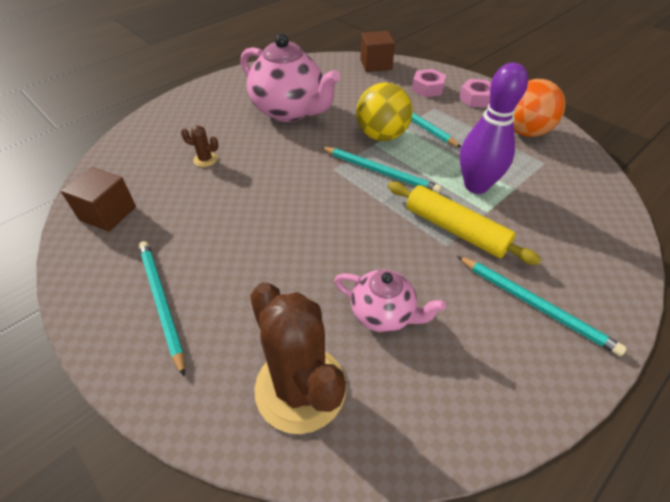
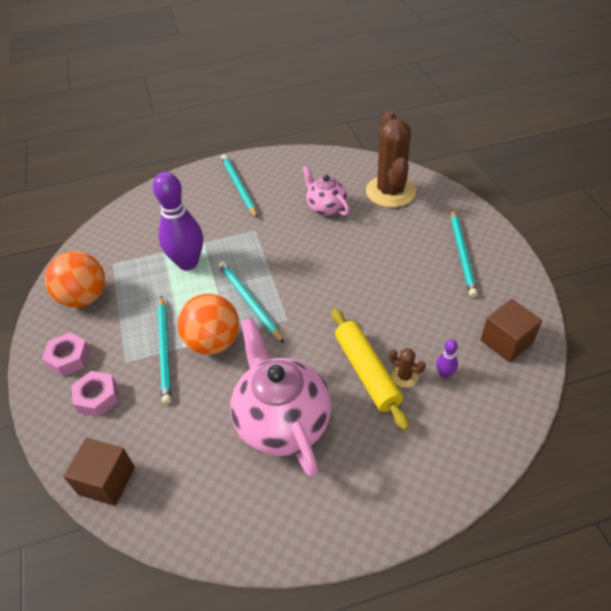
camera: 150 degrees left, 0 degrees up
(169, 171) = (444, 374): none -> purple bowling pin
(381, 136) = (213, 342): yellow ball -> orange ball
(455, 230) = (238, 237): yellow rolling pin -> yellow rolling pin (367, 372)

